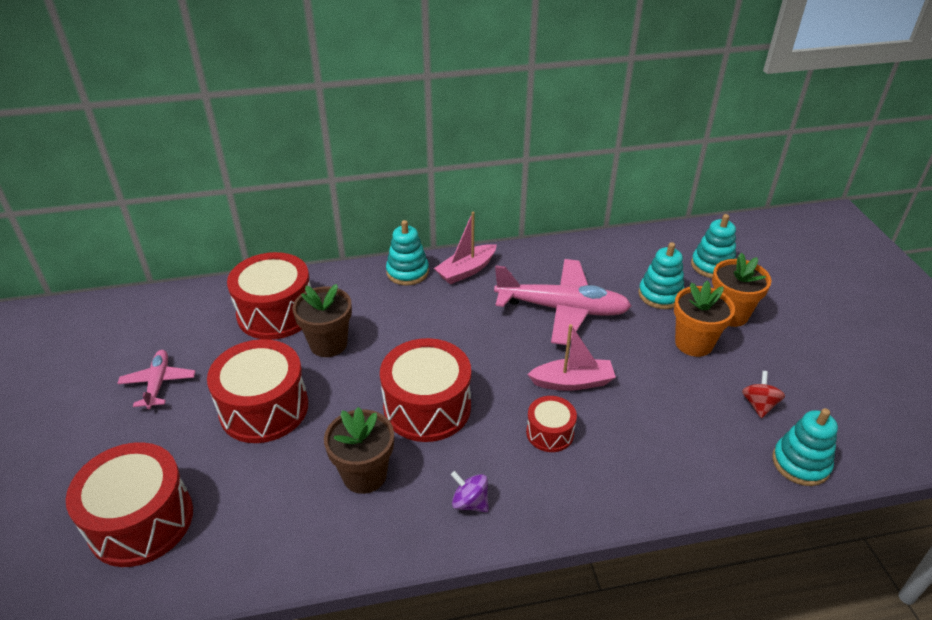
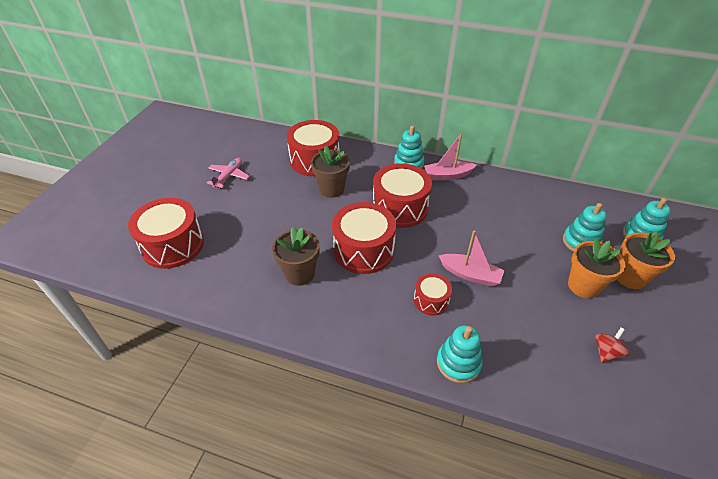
camera: 30 degrees right, 5 degrees up
(264, 408) = (272, 212): red drum -> red drum (400, 208)
(470, 502) = (349, 319): purple spinning top -> none
(562, 309) = (497, 224): pink plane -> none
(800, 463) = (611, 410): turquoise stacking toy -> turquoise stacking toy (458, 363)

